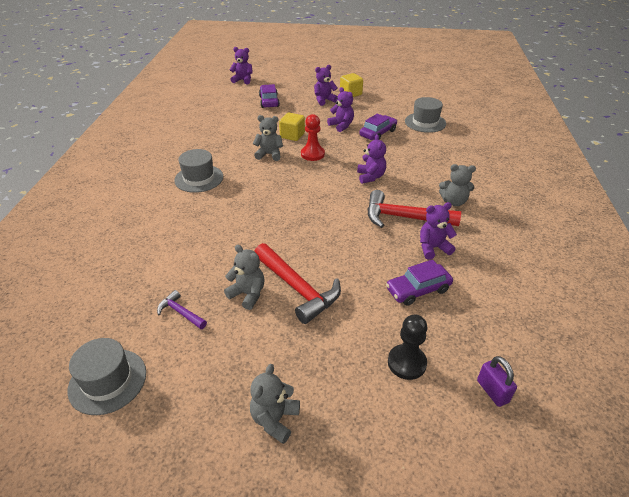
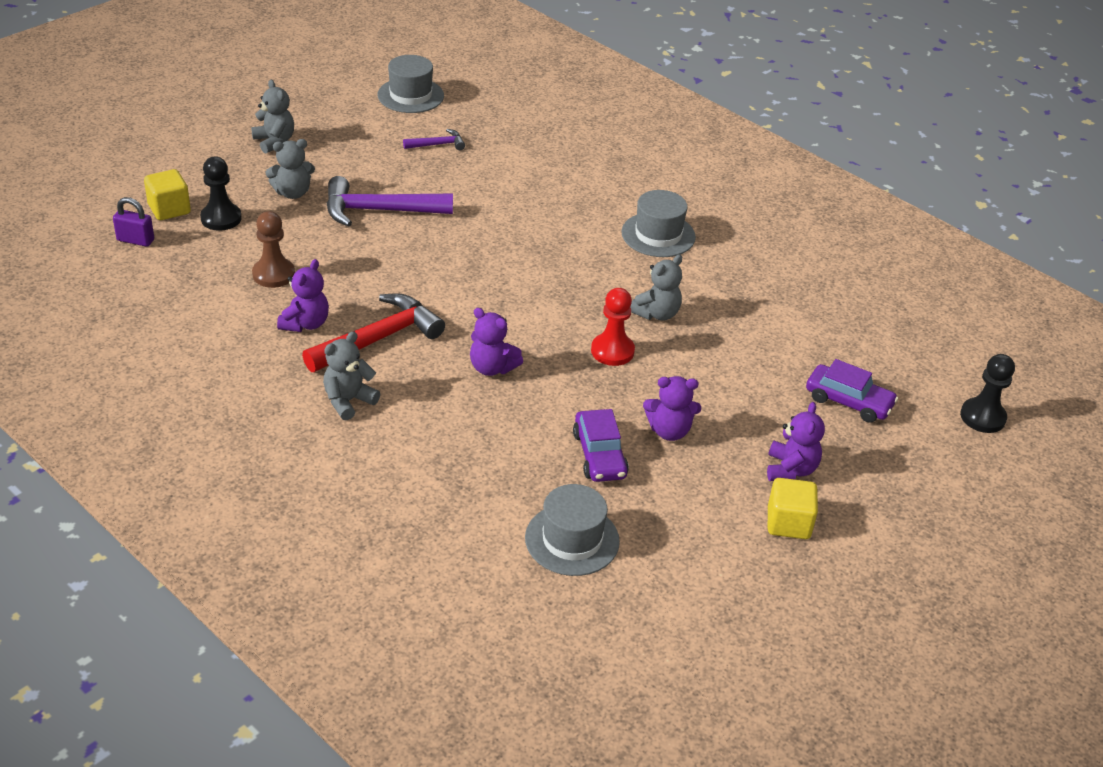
camera: 125 degrees right, 0 degrees up
(243, 80) = (982, 417): purple teddy bear -> black pawn
(248, 294) = (411, 183): grey teddy bear -> grey teddy bear (292, 193)
(292, 135) = (691, 362): yellow cube -> yellow cube (169, 209)
(298, 288) = (378, 211): red hammer -> purple hammer
(418, 289) = (273, 274): purple car -> brown pawn

